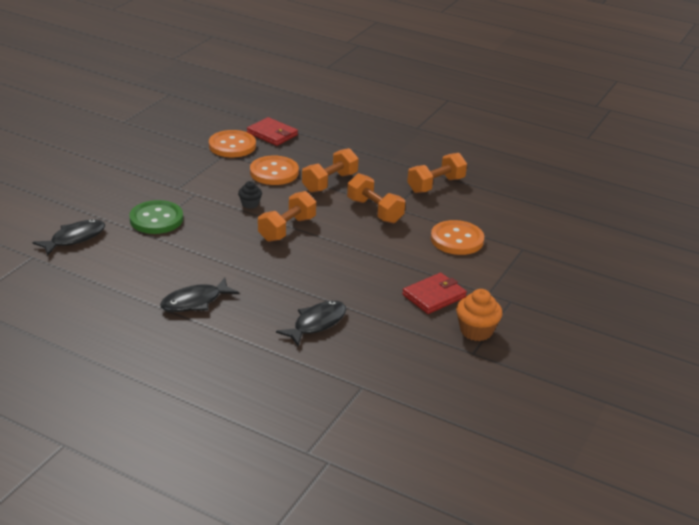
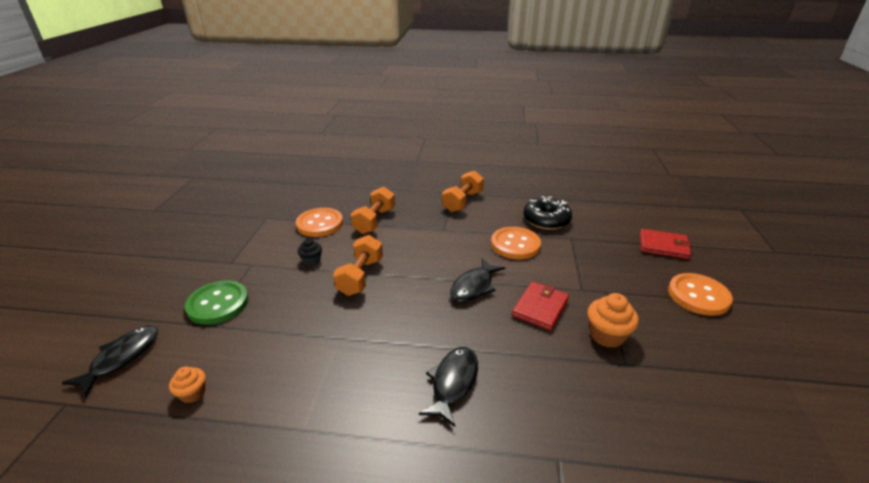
camera: 20 degrees left, 0 degrees up
(119, 275) = (192, 393): none -> orange cupcake
(195, 302) = (301, 401): black fish -> black fish (474, 287)
(232, 146) = (269, 209): orange button -> orange button (698, 296)
(272, 134) = (301, 191): red wallet -> red wallet (663, 246)
(374, 211) = (429, 237): orange dumbbell -> none
(512, 225) = (546, 220): none -> black donut

